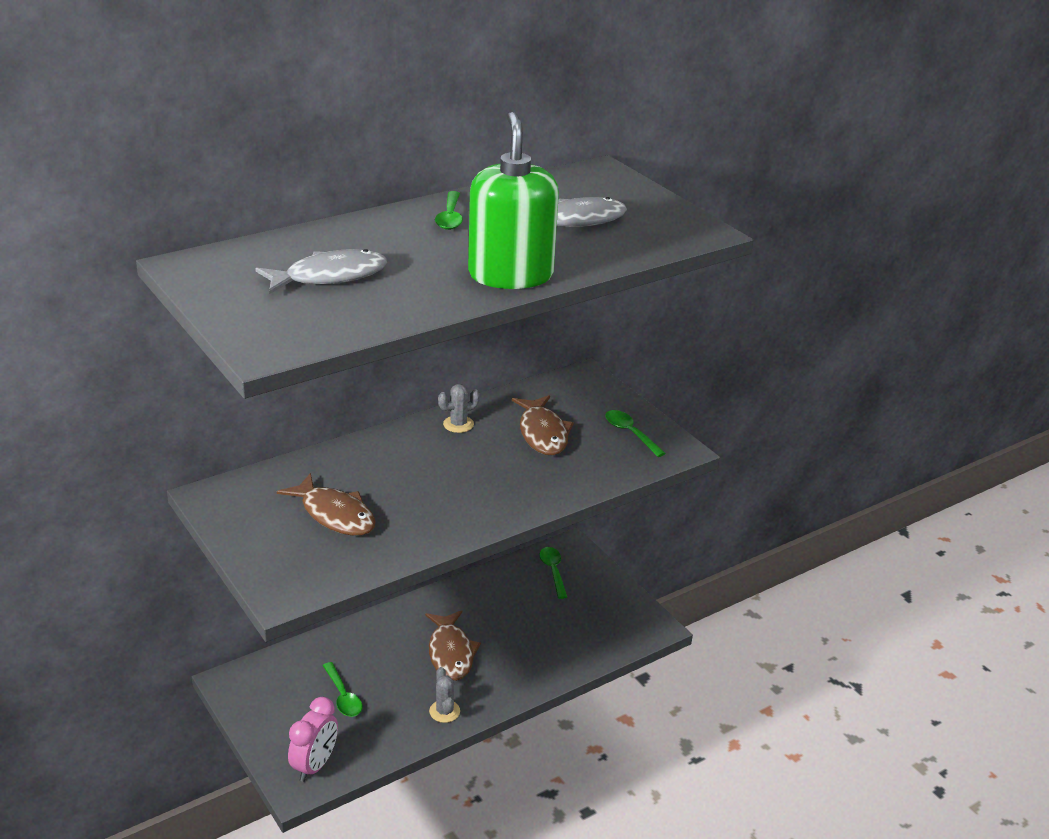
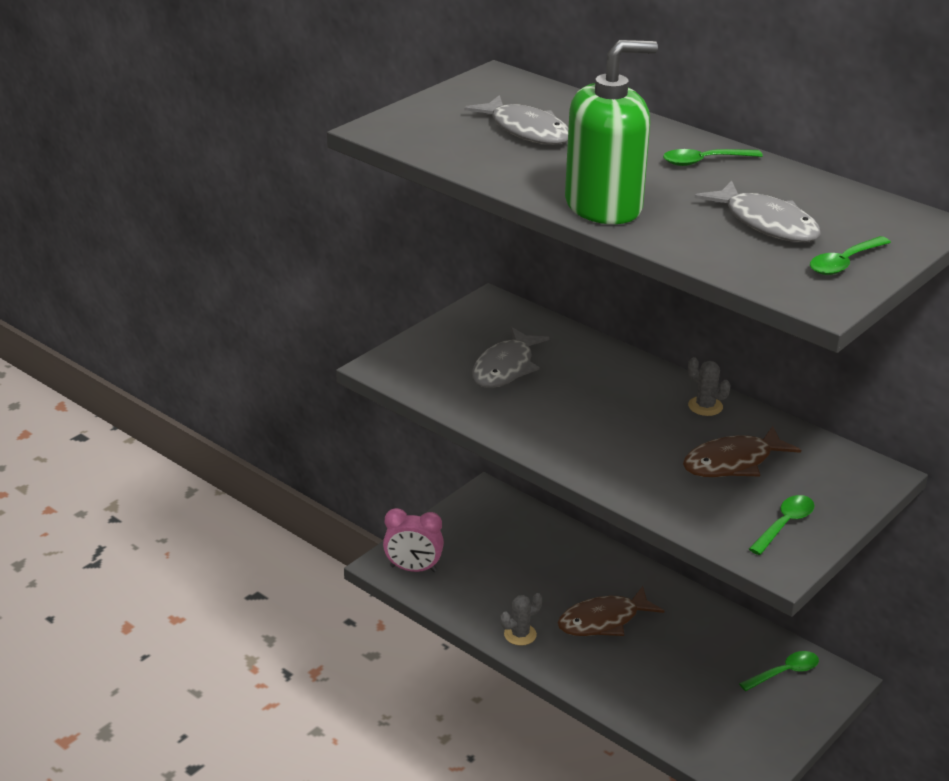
camera: 75 degrees right, 0 degrees up
(335, 515) = (505, 368): brown fish -> grey fish
(343, 696) = (504, 564): green spoon -> green spoon (844, 263)

